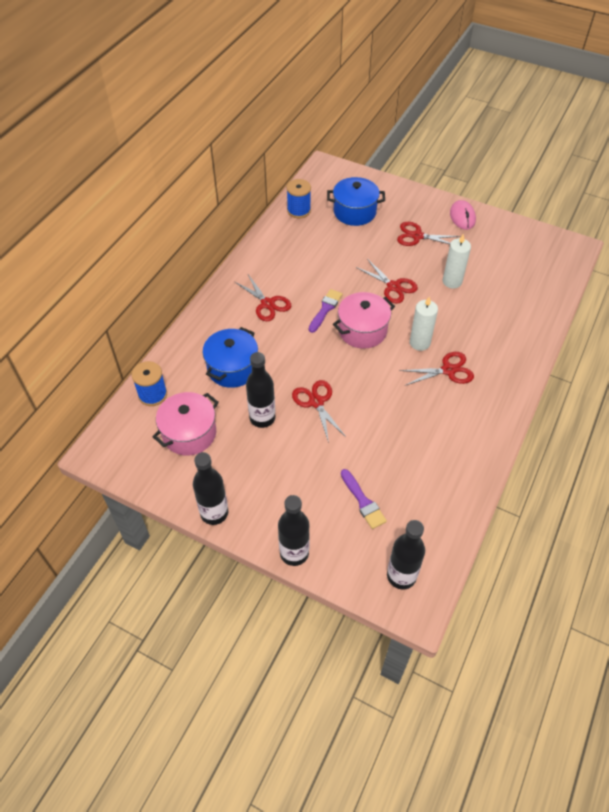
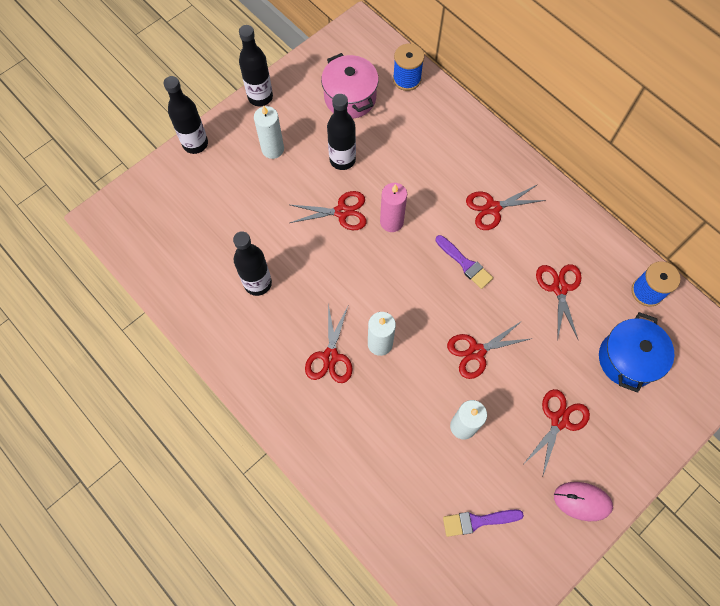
camera: 110 degrees right, 15 degrees up
(232, 368) = (414, 151): blue pot -> none
(273, 479) = (272, 149): none -> white candle
(310, 364) = (391, 222): none -> pink candle
(319, 253) = (559, 288): none -> red scissors
(362, 330) = (419, 290): pink pot -> none
(363, 501) = (216, 213): purple brush -> purple brush (477, 521)
(401, 576) = (134, 216): black bottle -> black bottle (258, 283)

